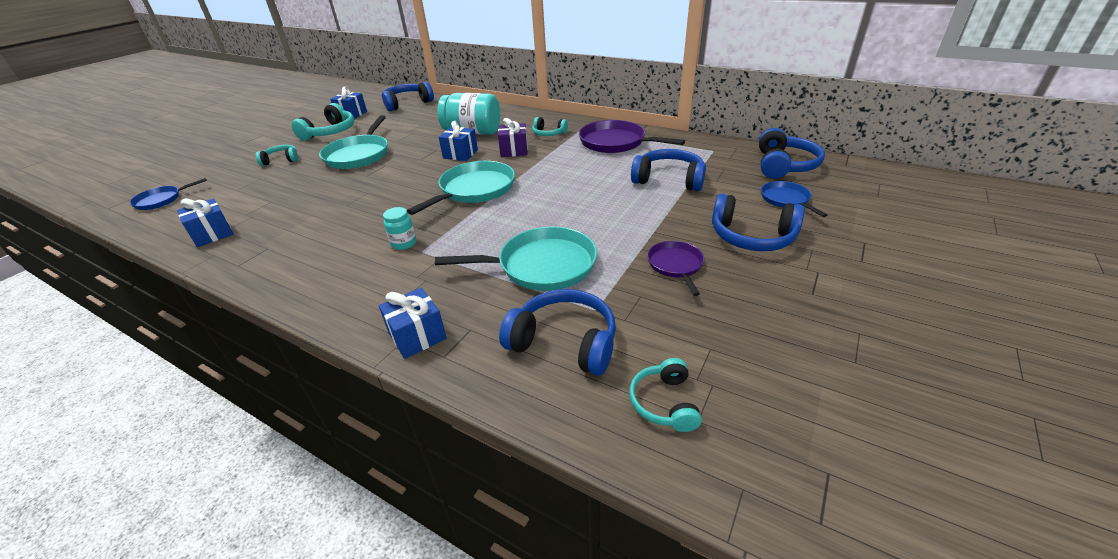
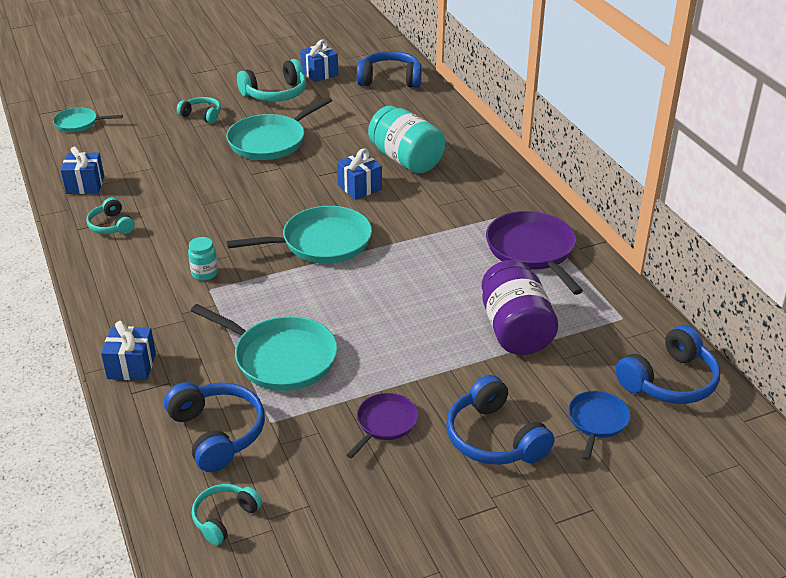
camera: 35 degrees right, 0 degrees up
(161, 200) = (78, 123): blue pan -> turquoise pan
(514, 151) = (415, 208): purple gift -> none
(548, 133) = (479, 200): turquoise headphones -> turquoise headphones (111, 225)
(669, 180) = (515, 330): blue headphones -> purple jar

